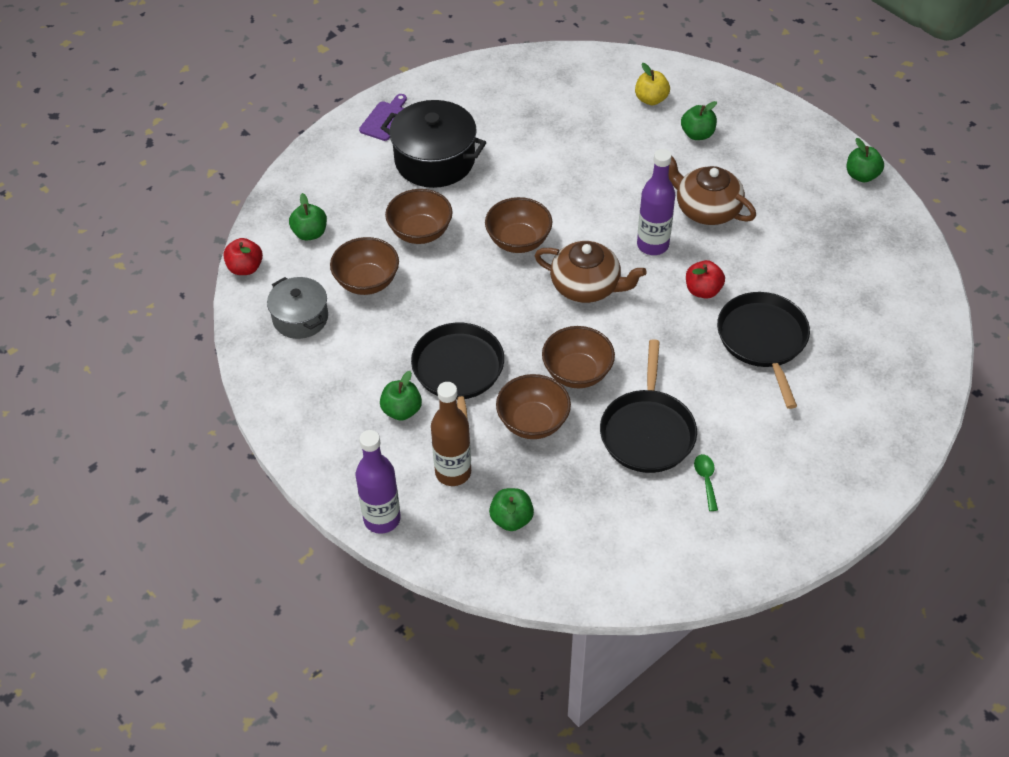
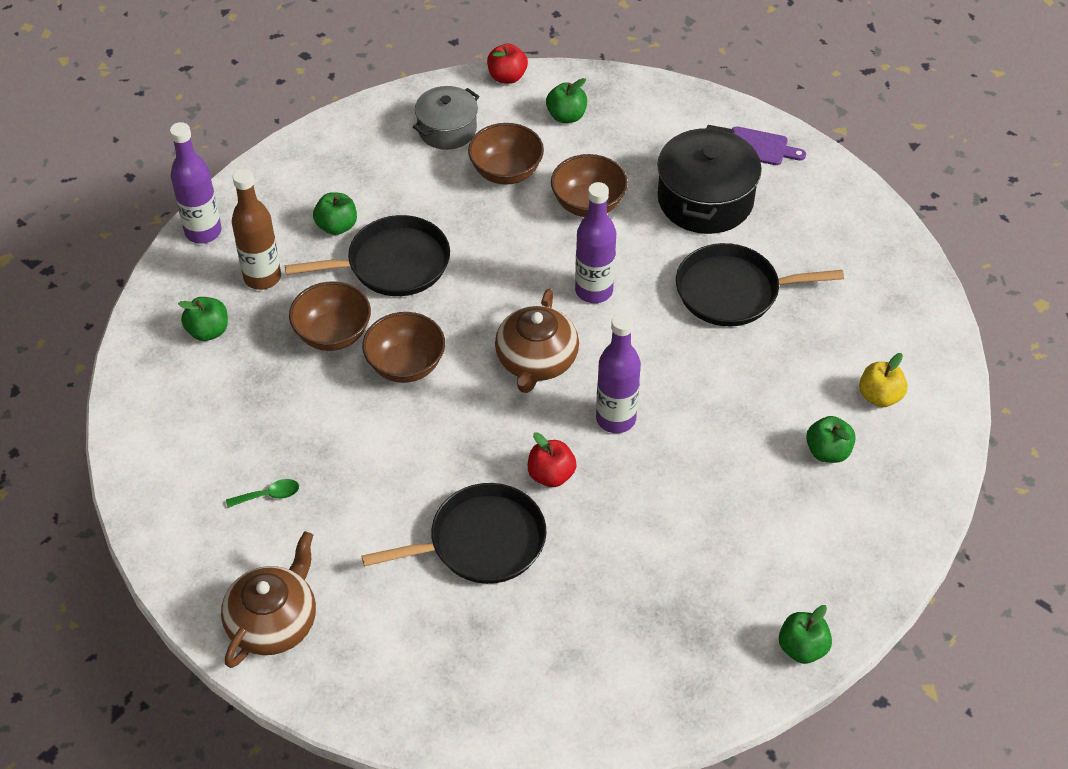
camera: 80 degrees right, 0 degrees up
(518, 241) = (594, 291): brown bowl -> purple bottle
(647, 431) = (331, 436): black pan -> black pan (733, 291)
(706, 209) = (691, 470): brown teapot -> brown teapot (273, 622)

